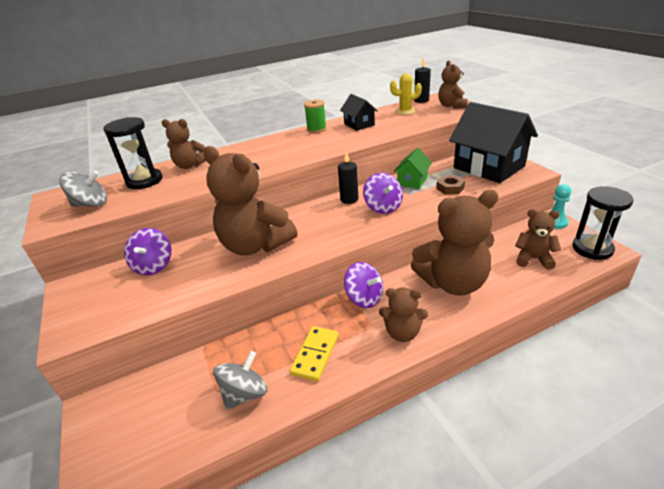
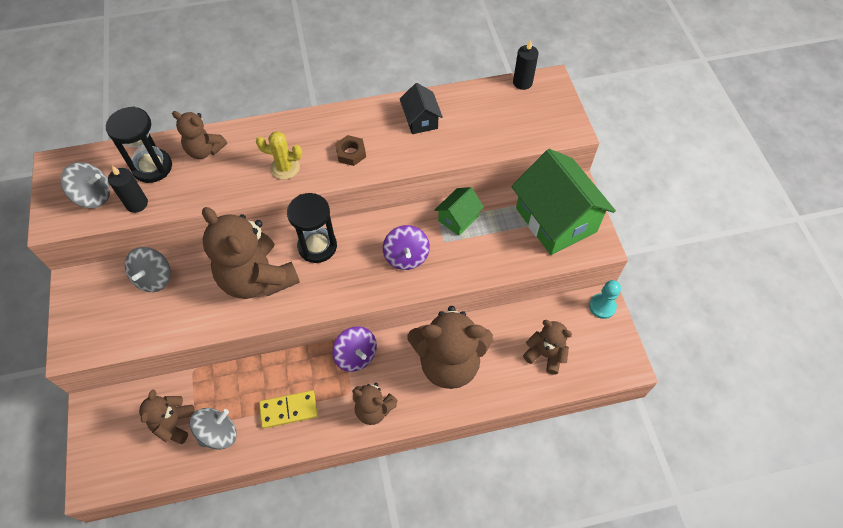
camera: 10 degrees right, 25 degrees up
(154, 266) = (154, 278): purple spinning top -> grey spinning top
(315, 354) = (288, 410): yellow domino -> yellow domino turned 45 degrees clockwise
(316, 129) = (367, 114): green spool -> none
(349, 199) = (376, 230): black candle -> black candle (137, 204)
(405, 111) = (489, 106): yellow cactus -> yellow cactus (285, 168)
(450, 188) = (492, 246): brown nut -> brown nut (351, 153)
(451, 106) = (551, 111): brown teddy bear -> brown teddy bear (174, 423)
(488, 167) = (556, 220): black house -> green house
(592, 249) = (613, 359): black hourglass -> black hourglass (317, 246)

